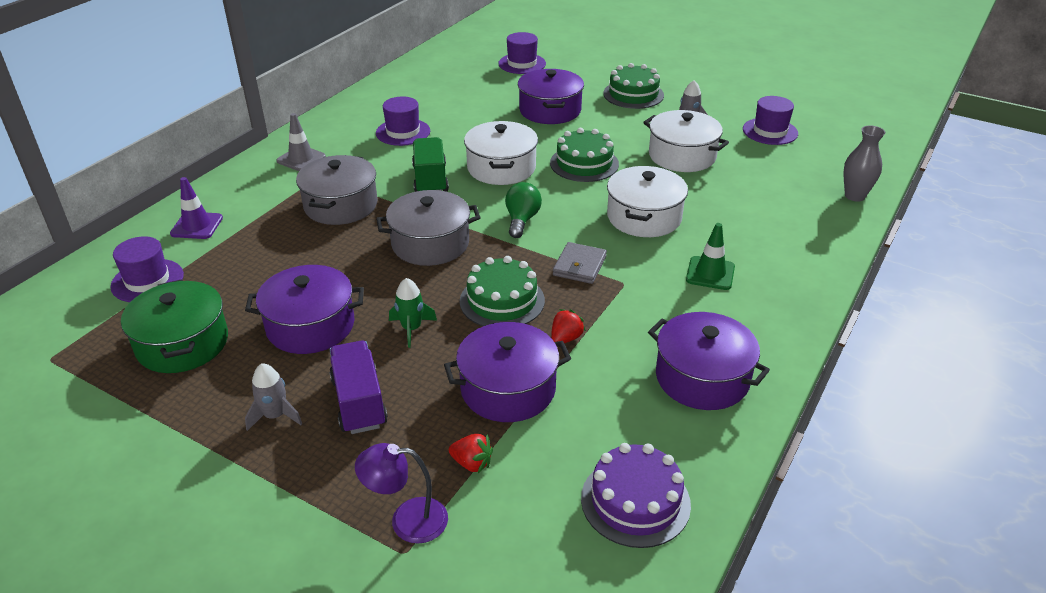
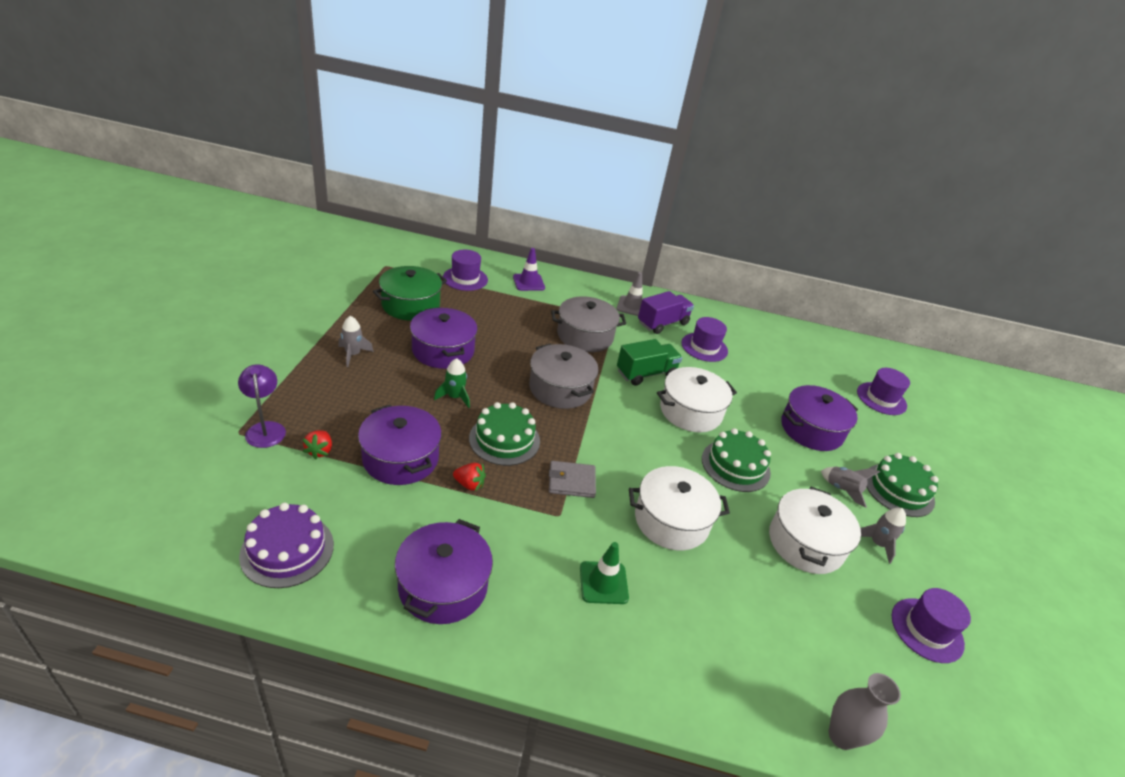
camera: 65 degrees right, 0 degrees up
(359, 402) = (372, 387): purple truck -> purple truck (662, 323)
(521, 220) = (619, 435): green light bulb -> none
(627, 119) = (842, 489): none -> grey rocket

